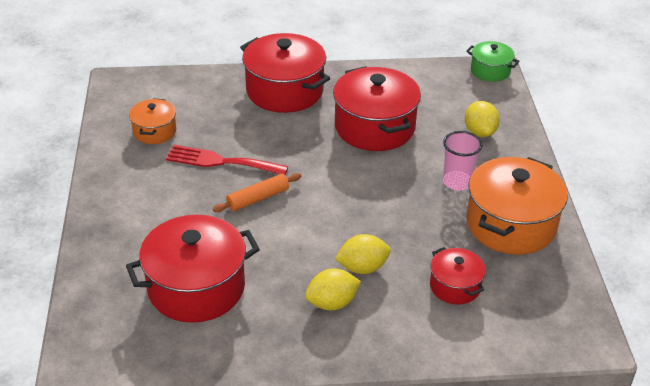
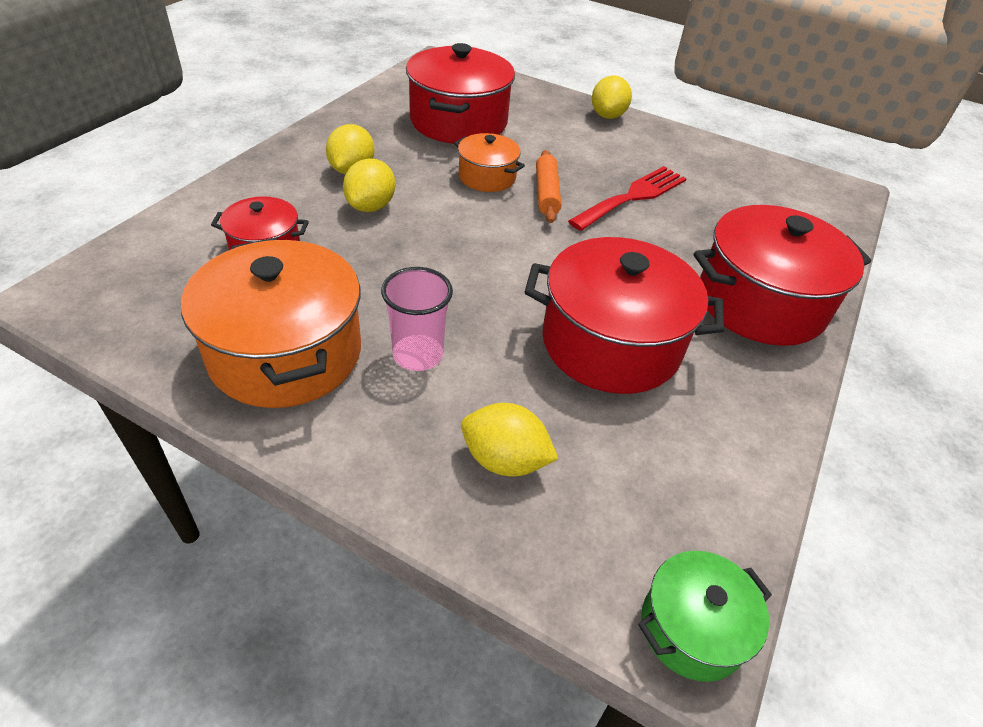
camera: 120 degrees right, 5 degrees up
(101, 212) = (607, 116): none -> yellow lemon
(154, 131) = (723, 179): orange pot -> orange pot (487, 177)

